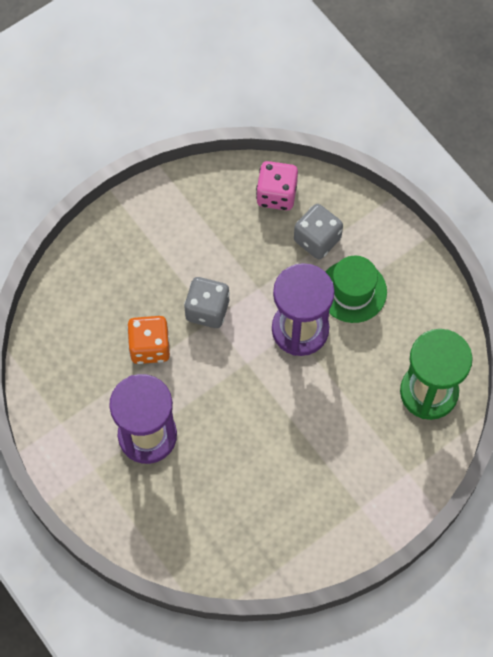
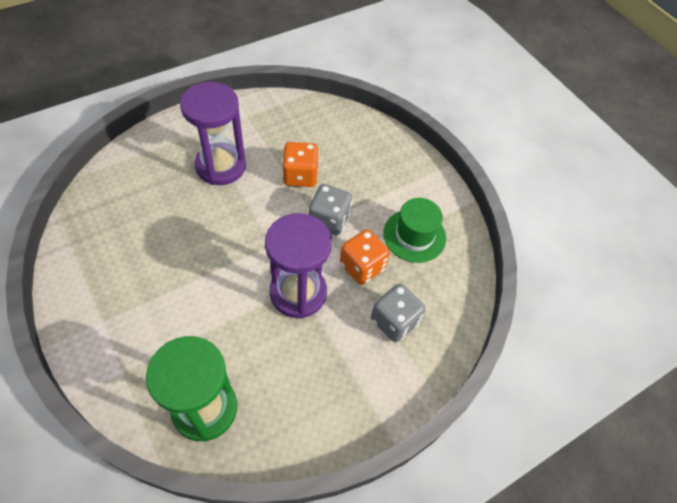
camera: 90 degrees right, 10 degrees down
(260, 272) = (362, 266): none -> orange dice
(276, 194) = (446, 291): pink dice -> none
(352, 291) = (333, 347): green hat -> green hat (414, 235)

